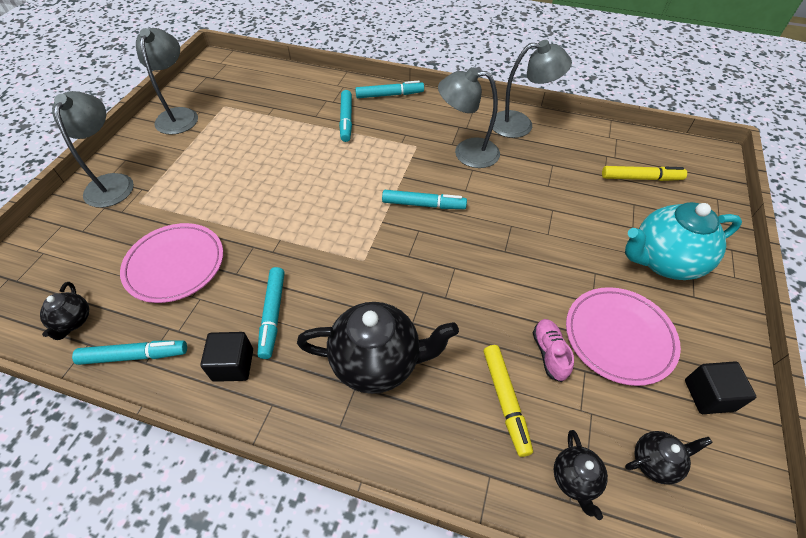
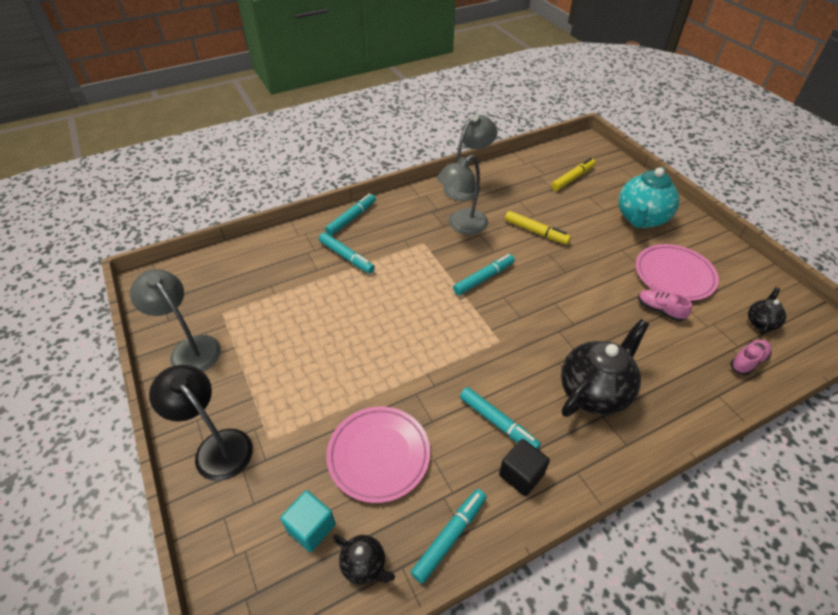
camera: 45 degrees left, 5 degrees down
(84, 272) = (311, 527): none -> turquoise cube
(112, 183) = (217, 446): grey lamp -> black lamp
(505, 401) = (675, 352): yellow marker -> yellow marker (536, 232)
(574, 479) = (747, 361): black teapot -> pink shoe
(708, 395) = (738, 273): black cube -> none

